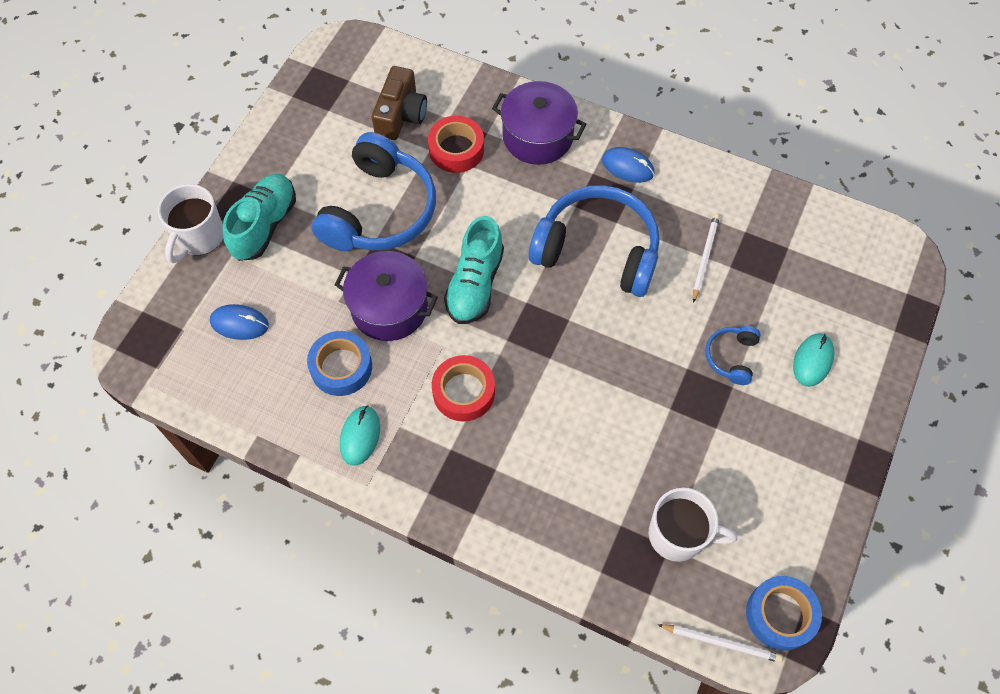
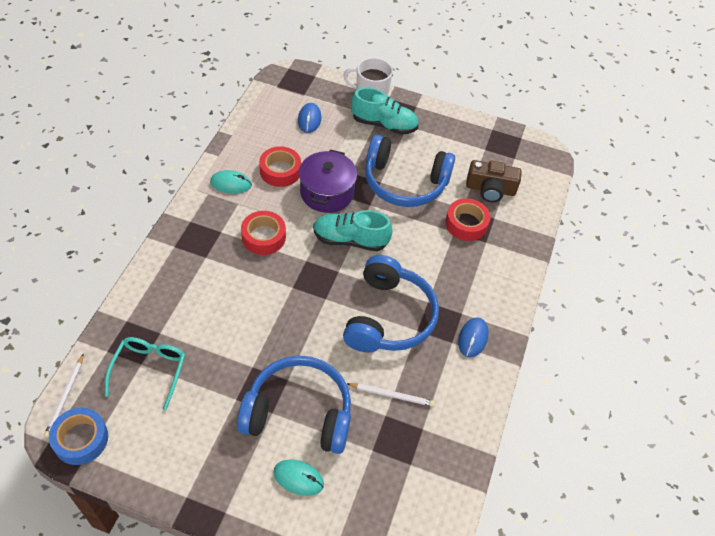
camera: 80 degrees right, 10 degrees down
(341, 367) = (280, 171): blue tape -> red tape
(537, 137) = (489, 275): purple pot -> none
(678, 535) = (149, 370): white mug -> turquoise glasses
(731, 357) = (299, 412): blue headphones -> blue headphones, size x2.21

